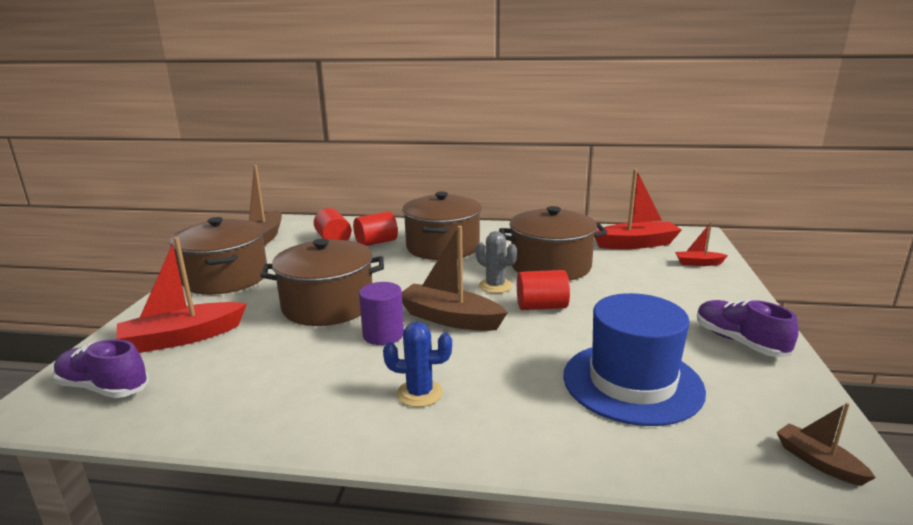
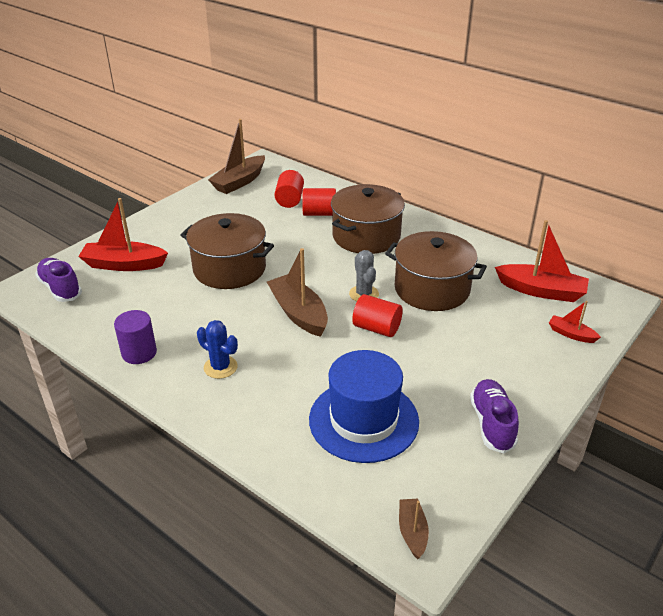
camera: 30 degrees right, 15 degrees up
(226, 278) = (186, 217): brown pot -> none
(383, 335) = (241, 310): purple cylinder -> purple cylinder (139, 353)

